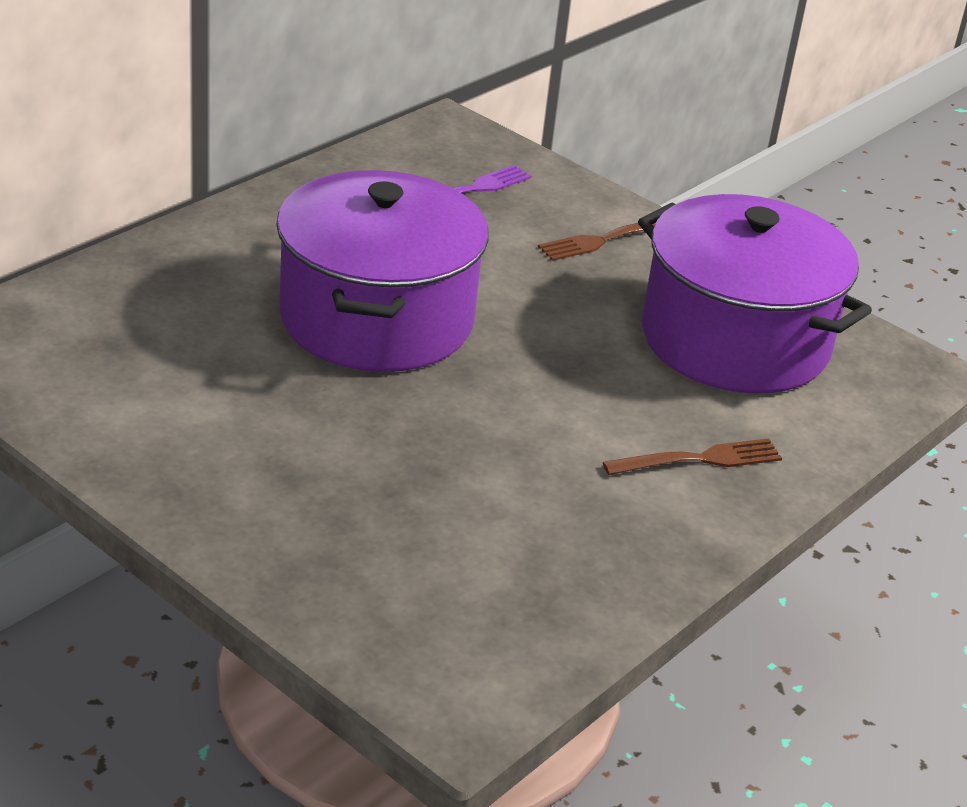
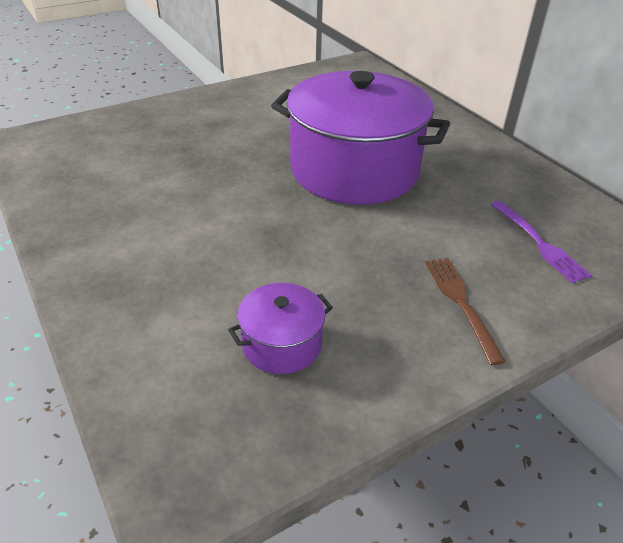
camera: 110 degrees right, 5 degrees up
(699, 459) = (140, 271): brown fork -> none
(735, 340) = (282, 344): purple pot -> purple pot, size x0.44

